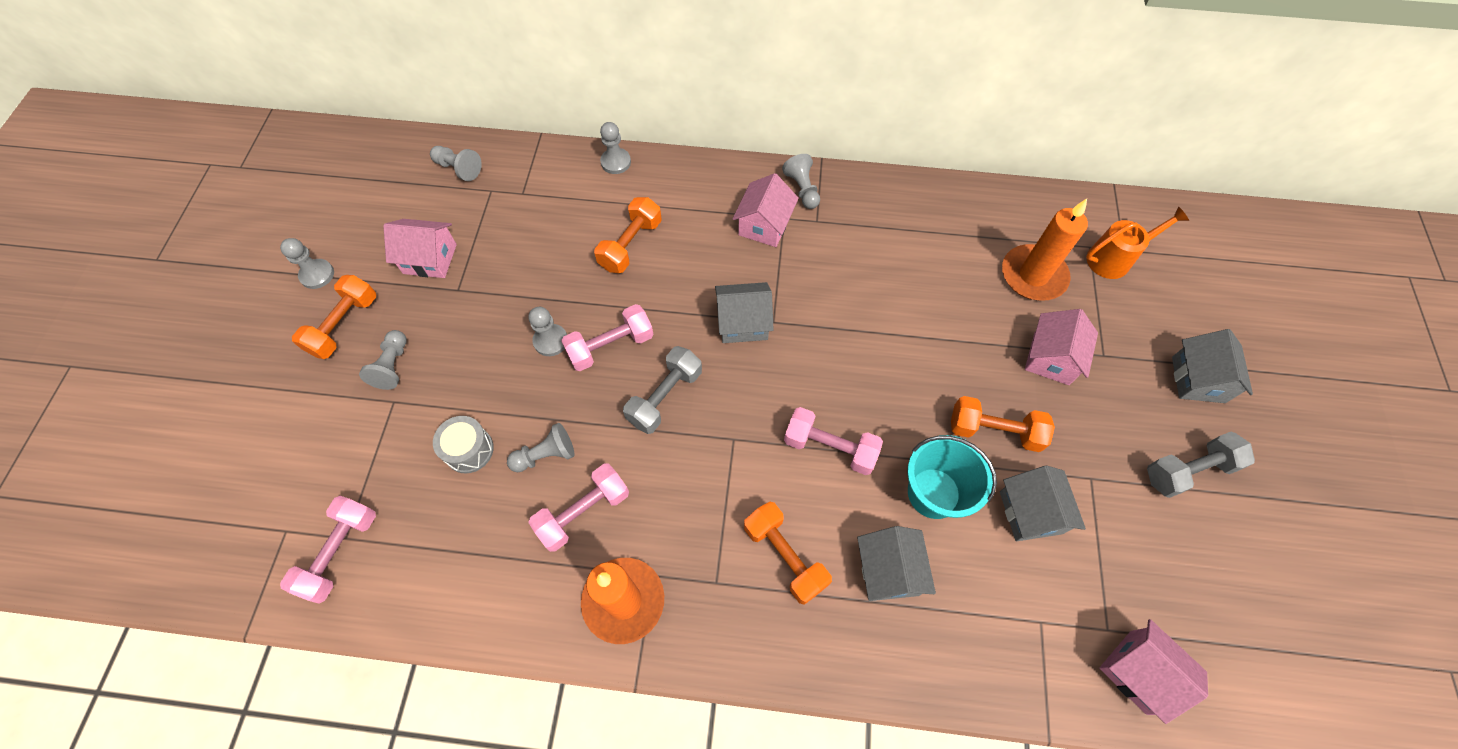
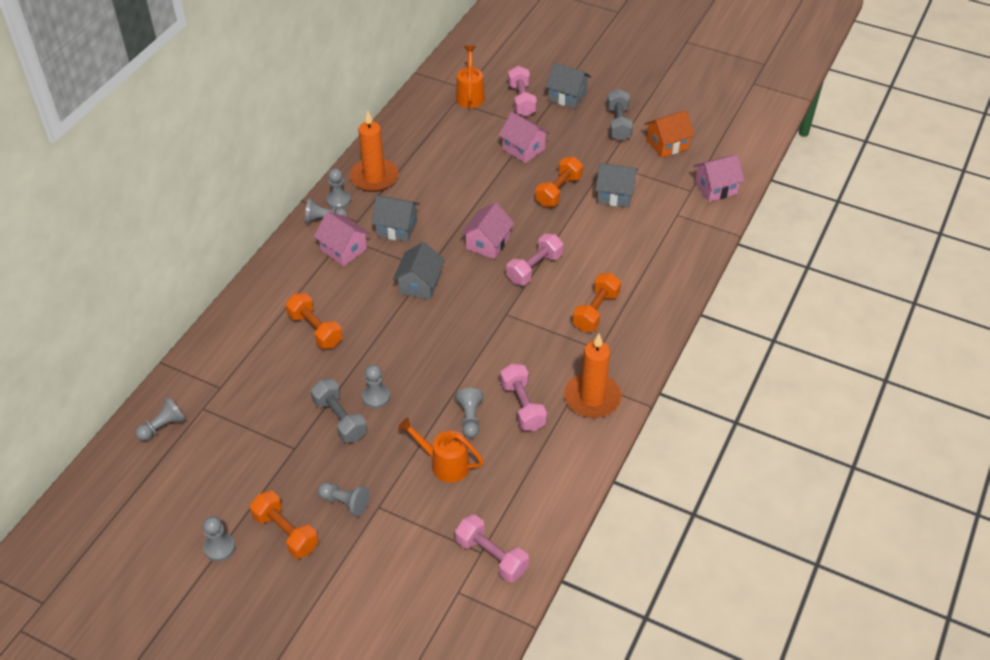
camera: 70 degrees left, 15 degrees down
(430, 259) = (251, 462): pink house -> pink house (487, 243)
(469, 450) = (444, 464): grey drum -> orange watering can
(610, 346) = (399, 362): pink dumbbell -> pink dumbbell (521, 100)
(616, 162) = (226, 320): grey pawn -> grey pawn (338, 200)
(665, 397) = (457, 341): grey dumbbell -> grey dumbbell (340, 419)
(785, 556) = (596, 311): orange dumbbell -> orange dumbbell turned 45 degrees counterclockwise
(888, 571) = (624, 267): grey house -> grey house (396, 228)
(933, 493) = (585, 231): turquoise bucket -> none
(1033, 275) = (462, 134): orange candle -> orange candle (374, 177)
(1190, 560) = (667, 144): none -> orange house

